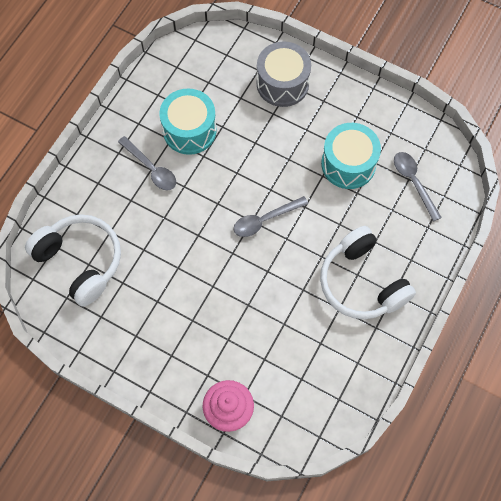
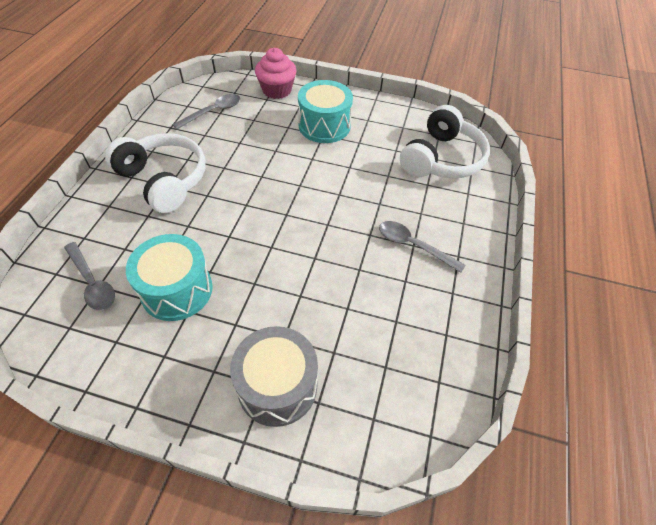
camera: 165 degrees right, 15 degrees down
(80, 261) = (442, 159): white headphones -> white headphones turned 90 degrees counterclockwise
(189, 130) = (386, 295): turquoise drum -> turquoise drum (324, 126)
(265, 220) = (272, 217): grey spoon -> grey spoon (213, 112)

